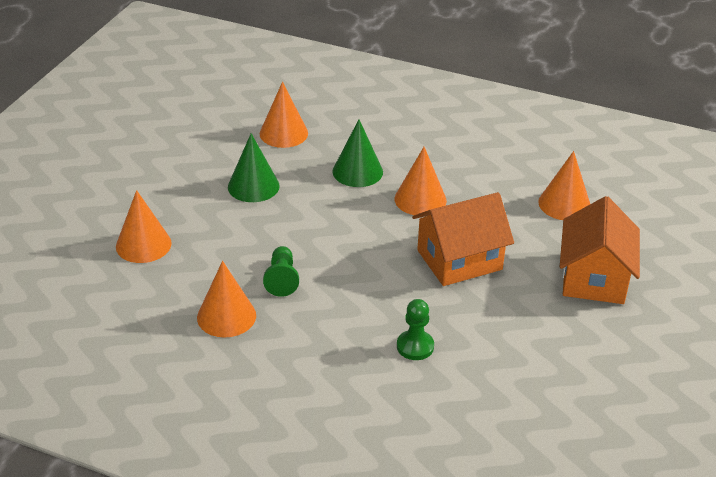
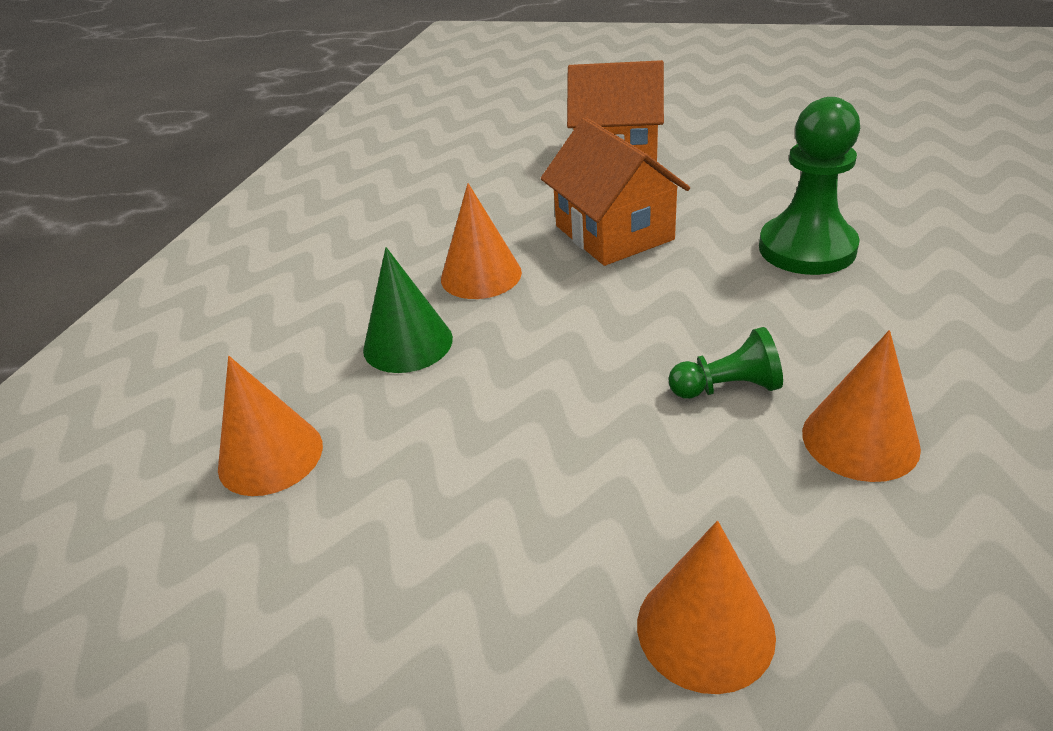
camera: 90 degrees left, 0 degrees up
(253, 186) = (458, 471): green cone -> none
(415, 346) = (807, 248): green pawn -> green pawn, size x1.83
(564, 204) = (478, 174): orange cone -> none

